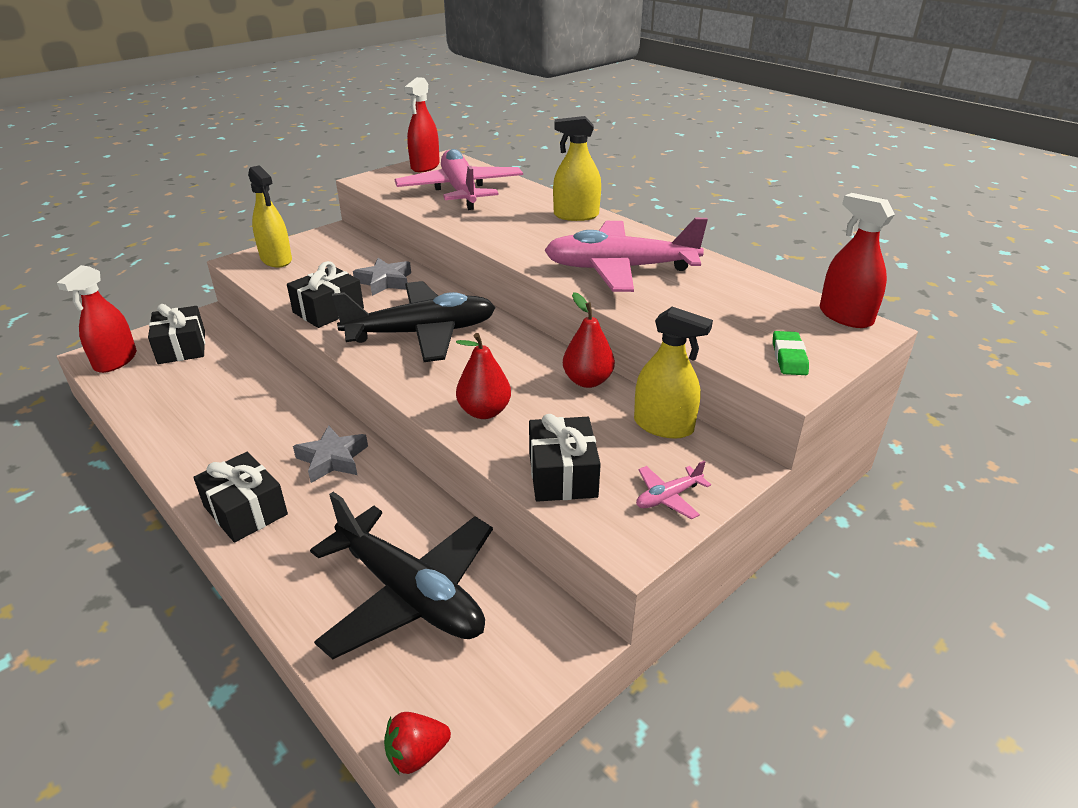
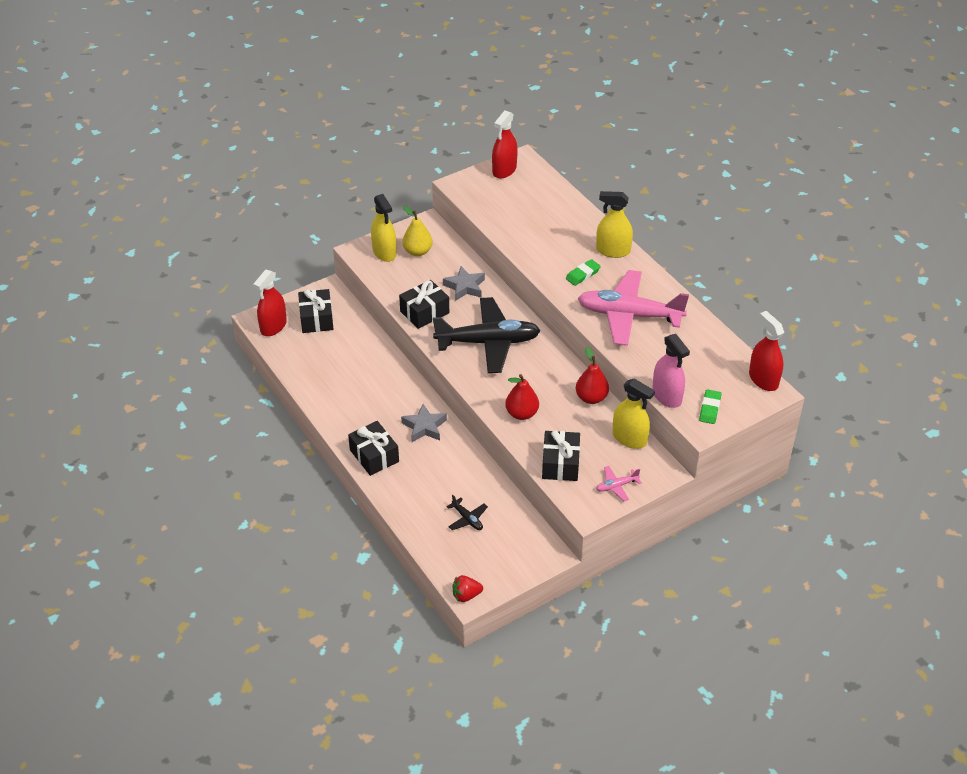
camera: 10 degrees right, 10 degrees up
(321, 255) = (417, 251): none -> yellow pear
(409, 594) = (467, 519): black plane -> black plane, size x0.40
(461, 191) = (529, 209): pink plane -> none
(543, 237) = (583, 274): none -> green eraser
(714, 348) = (667, 396): none -> pink spray bottle

